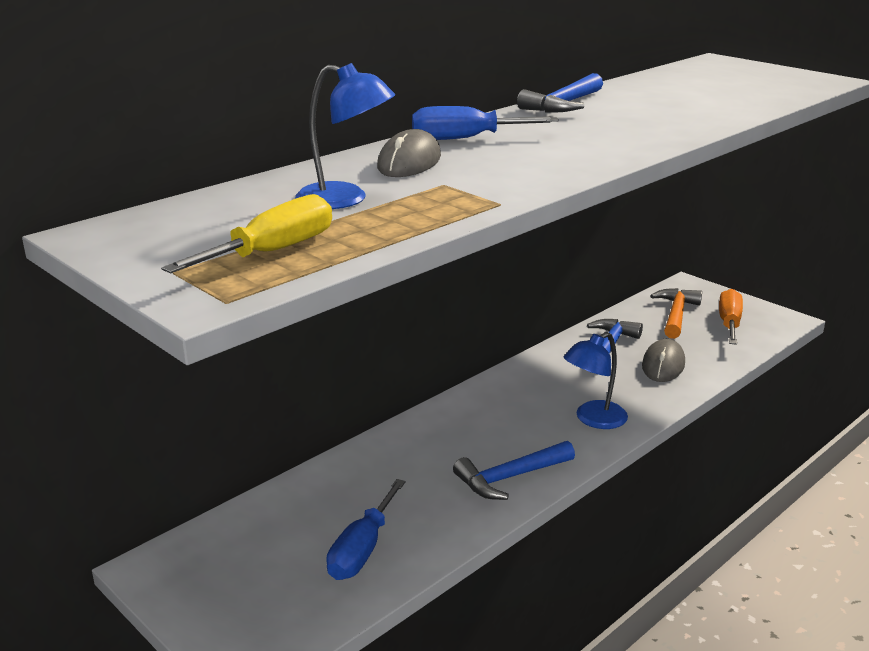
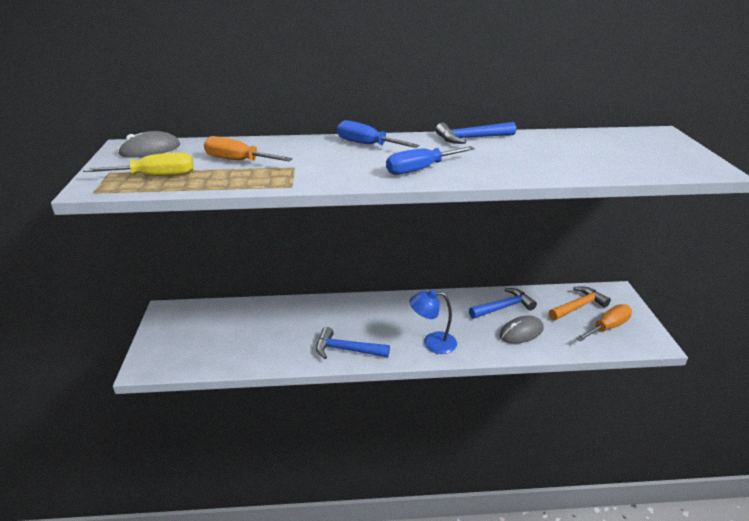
camera: 40 degrees right, 5 degrees up
(345, 199) = (238, 161): blue lamp -> orange screwdriver
(362, 549) = (241, 347): blue screwdriver -> blue screwdriver (420, 169)
(409, 162) = (309, 150): grey mouse -> grey mouse (150, 150)

